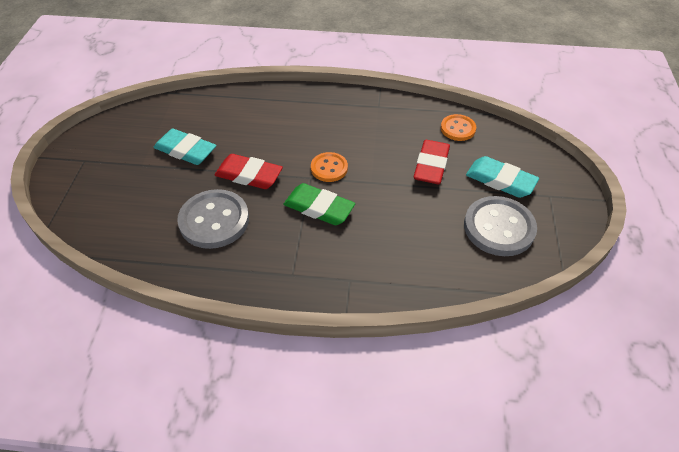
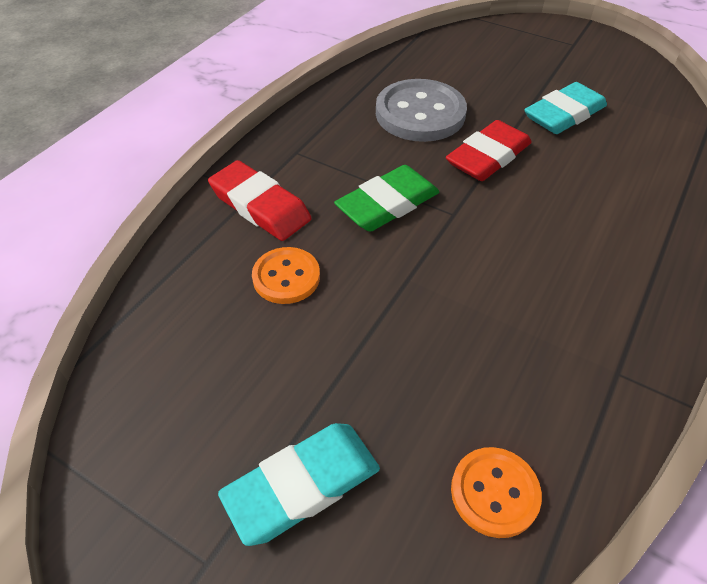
camera: 115 degrees right, 0 degrees up
(329, 168) = (464, 239): orange button -> orange button (286, 277)
(431, 165) = (405, 381): red eraser -> red eraser (260, 206)
(499, 228) = (202, 409): grey button -> none

